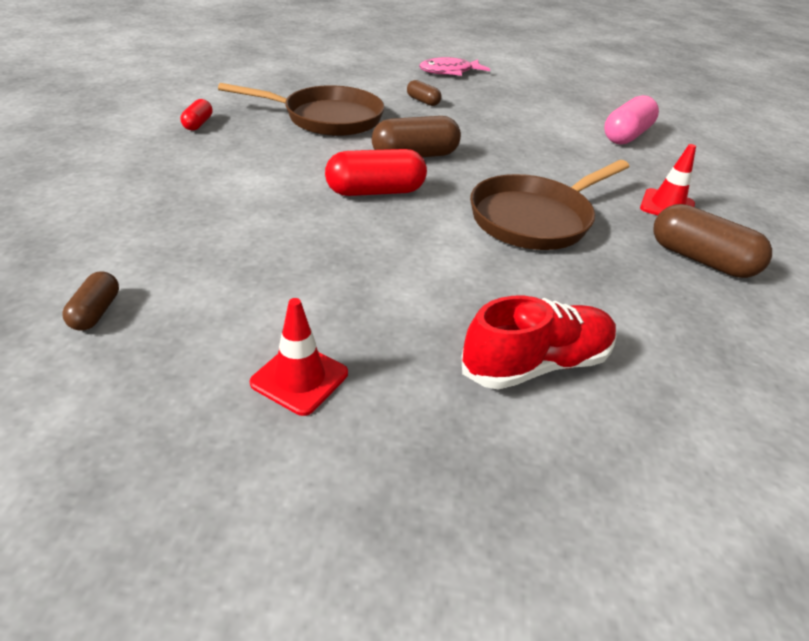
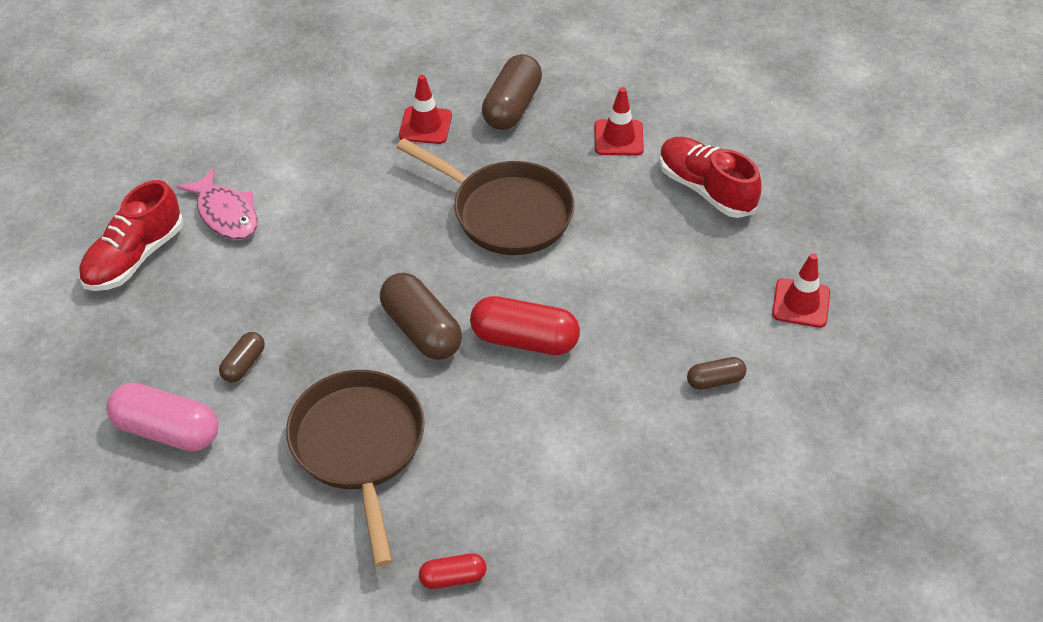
camera: 105 degrees left, 10 degrees up
(96, 312) = (822, 452): brown capsule -> brown capsule (715, 380)
(375, 191) = (524, 340): red capsule -> red capsule turned 45 degrees counterclockwise
(449, 72) = (100, 363): pink fish -> pink fish (226, 214)
(533, 89) = (134, 257): none -> red shoe
(626, 136) = (261, 158): pink capsule -> pink capsule (167, 430)
(644, 319) = (618, 138): none -> red traffic cone

